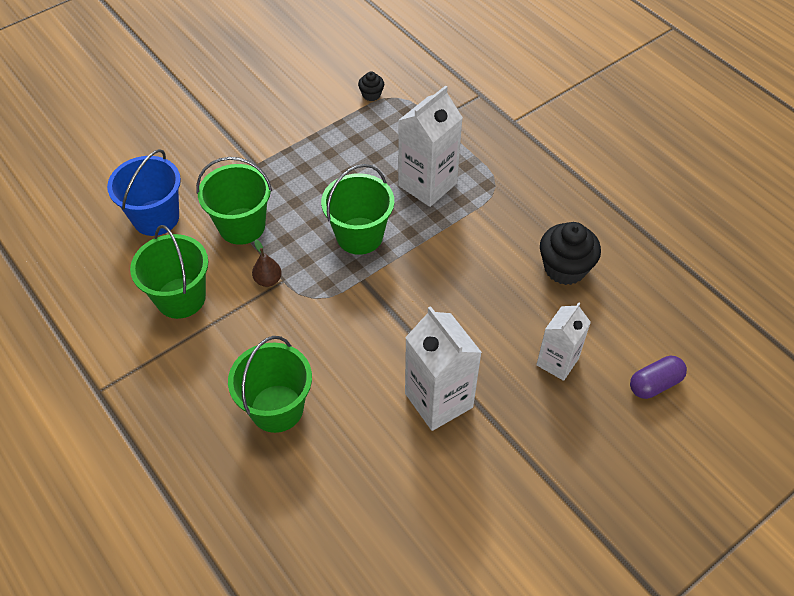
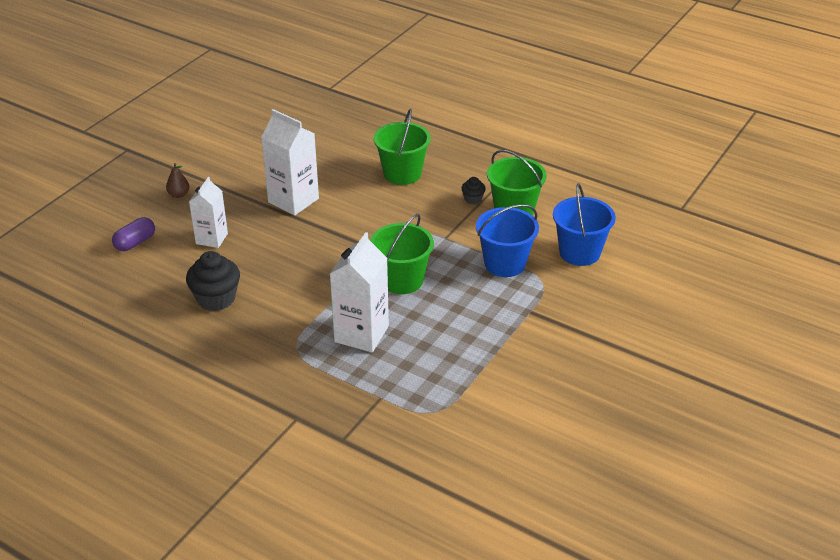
camera: 160 degrees right, 15 degrees down
(242, 226) = (505, 263): green bucket -> blue bucket
(268, 280) = (457, 235): brown pear -> brown pear (179, 194)
(371, 95) = (462, 407): black cupcake -> black cupcake (473, 199)

